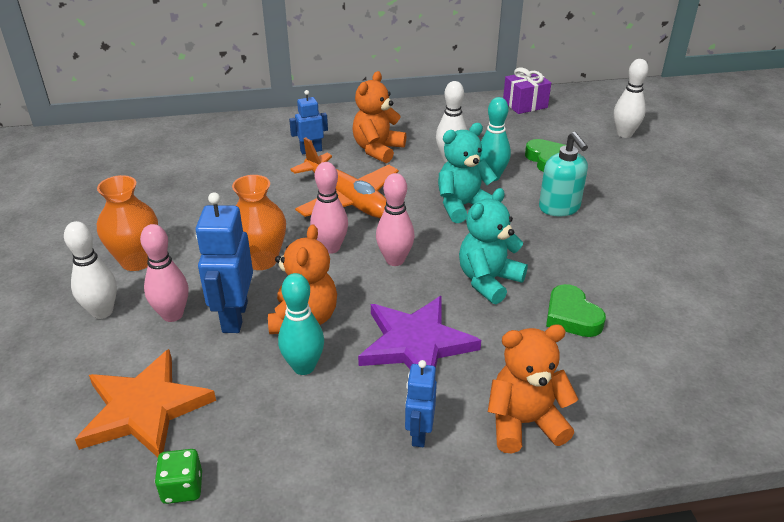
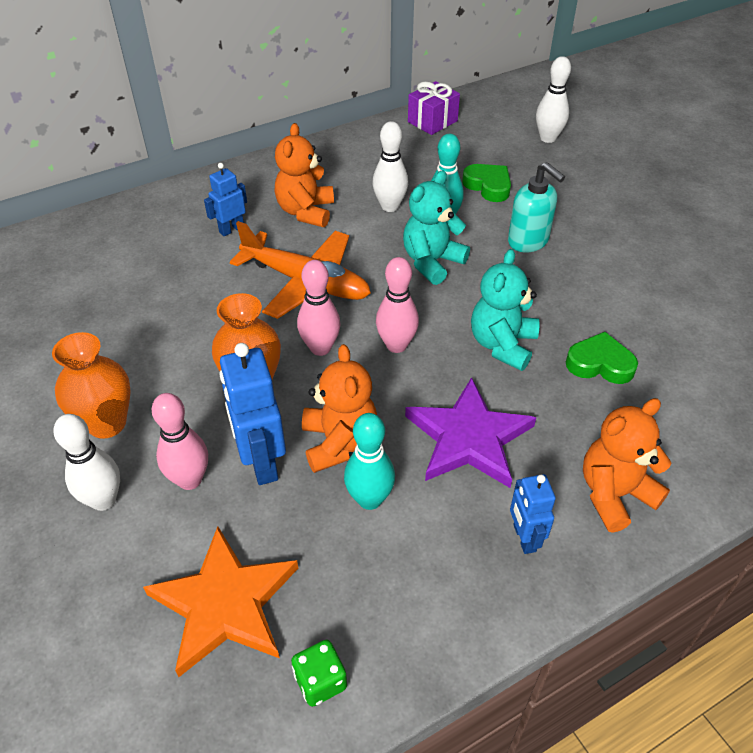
camera: 20 degrees left, 10 degrees up
(571, 316) = (600, 364): green heart -> green heart turned 150 degrees clockwise

